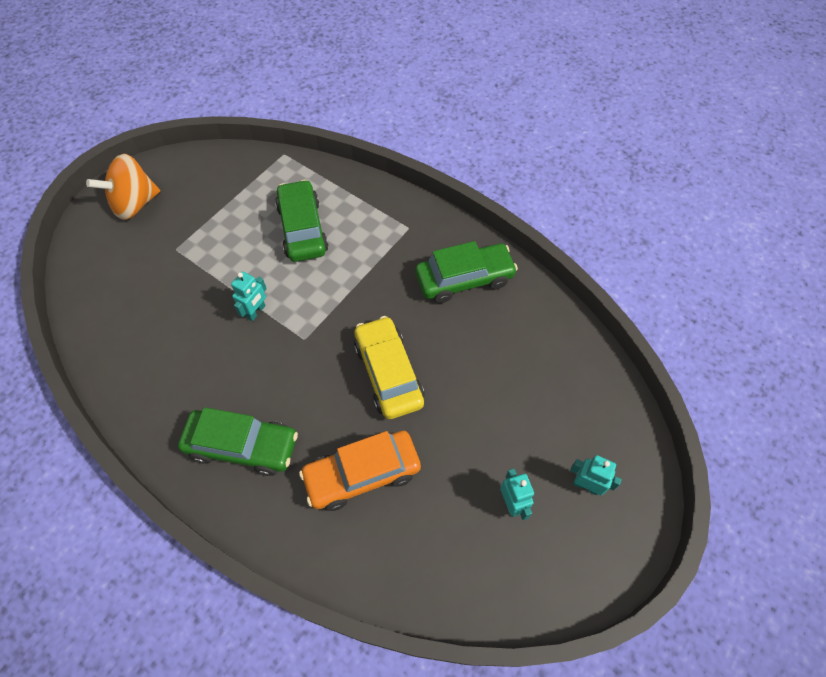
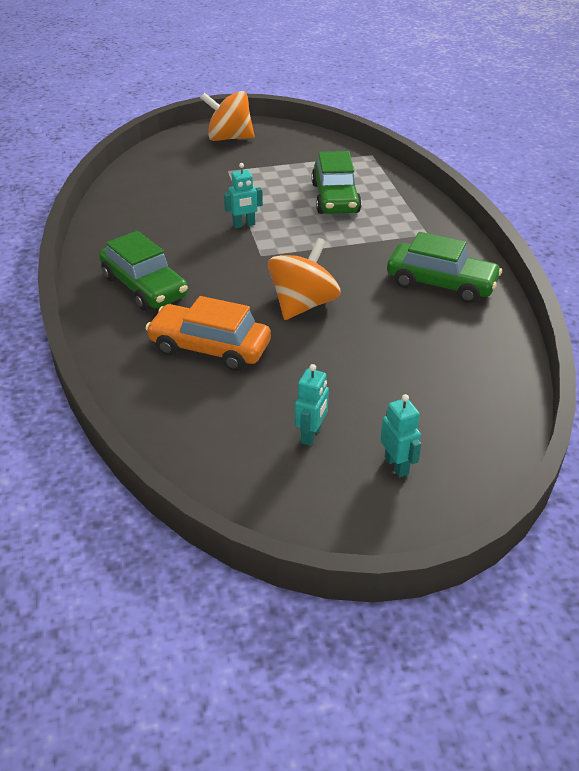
camera: 40 degrees right, 20 degrees down
(302, 229) = (335, 198): green car -> green car turned 150 degrees clockwise
(388, 373) = (303, 305): yellow car -> orange spinning top

